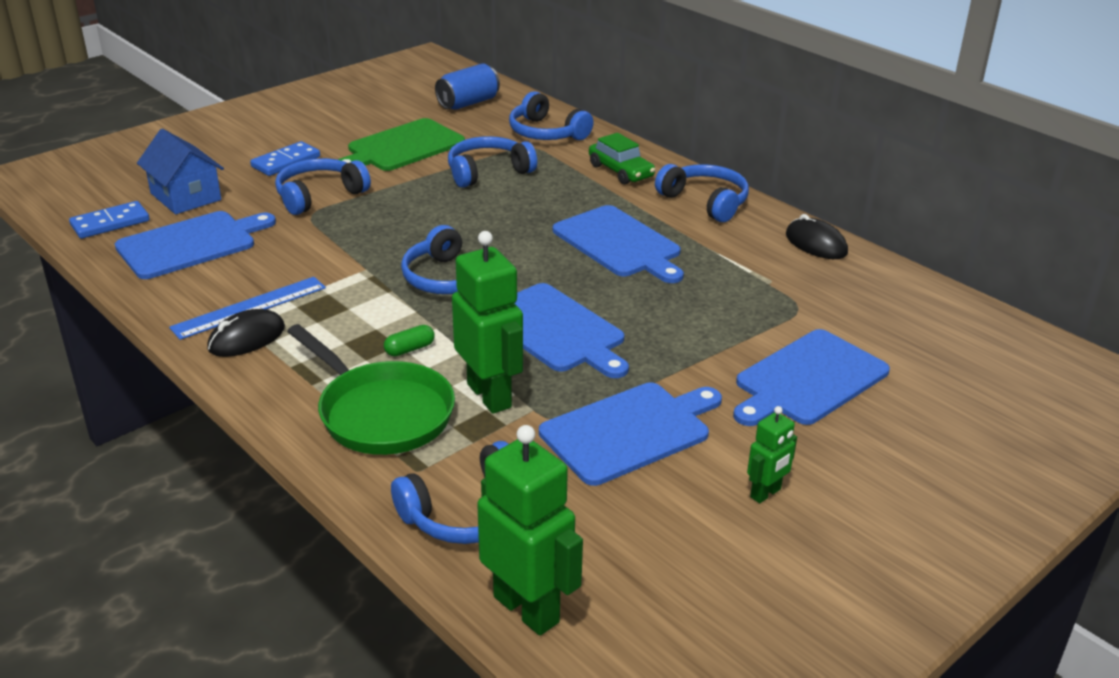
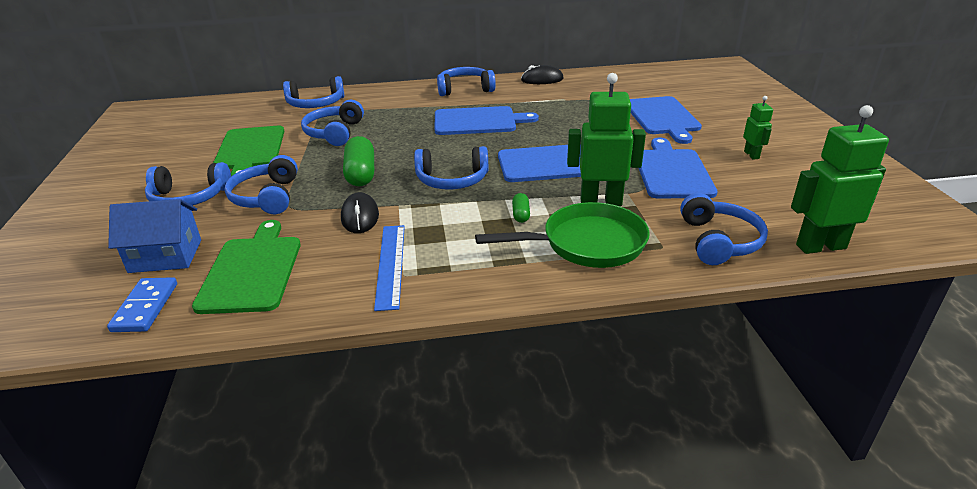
camera: 55 degrees left, 0 degrees up
(191, 244) = (252, 271): blue cutting board -> green cutting board
(247, 338) = (434, 276): black mouse -> black mouse (360, 217)
(286, 162) = (189, 198): blue domino -> blue headphones
(410, 223) = (360, 174): none -> green capsule
(468, 103) = (230, 114): blue can -> none
(621, 171) = (398, 98): green car -> none

